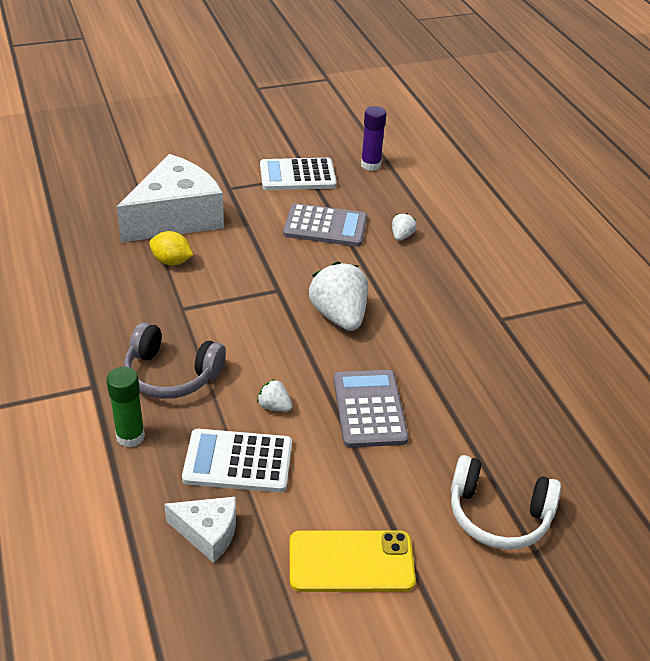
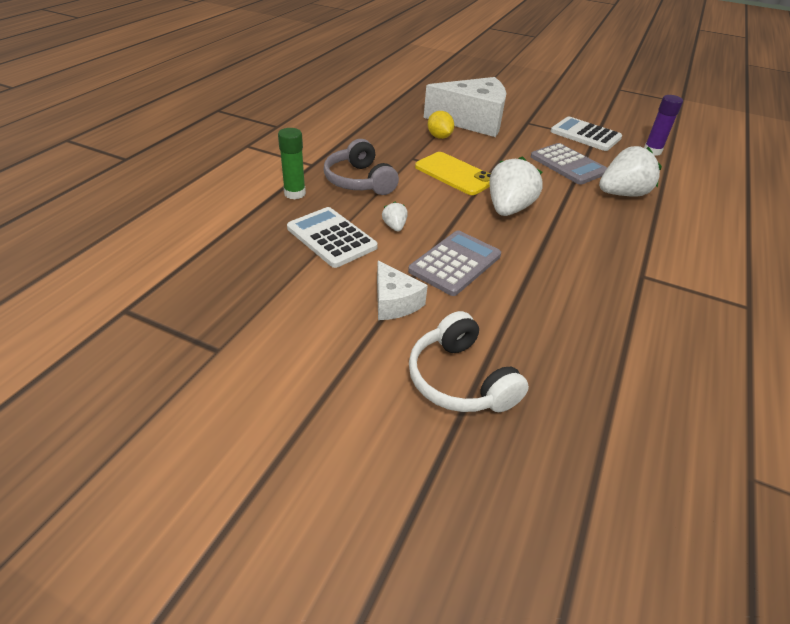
camera: 45 degrees right, 0 degrees up
(208, 533) = (262, 257): white cheese -> white cheese (394, 302)
(351, 562) = (316, 328): yellow phone -> yellow phone (454, 174)
(402, 236) = (622, 194): white strawberry -> white strawberry, size x2.14

